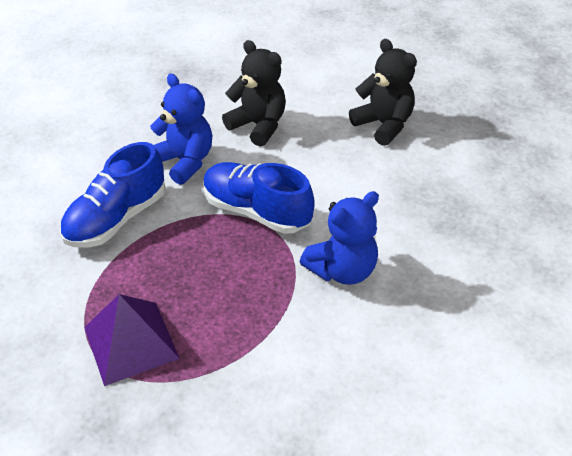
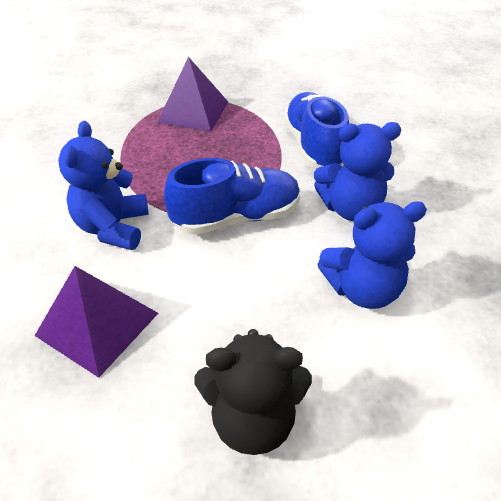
camera: 130 degrees right, 0 degrees up
(258, 125) = (362, 289): black teddy bear -> blue teddy bear
(414, 213) = (97, 324): none -> purple pyramid

